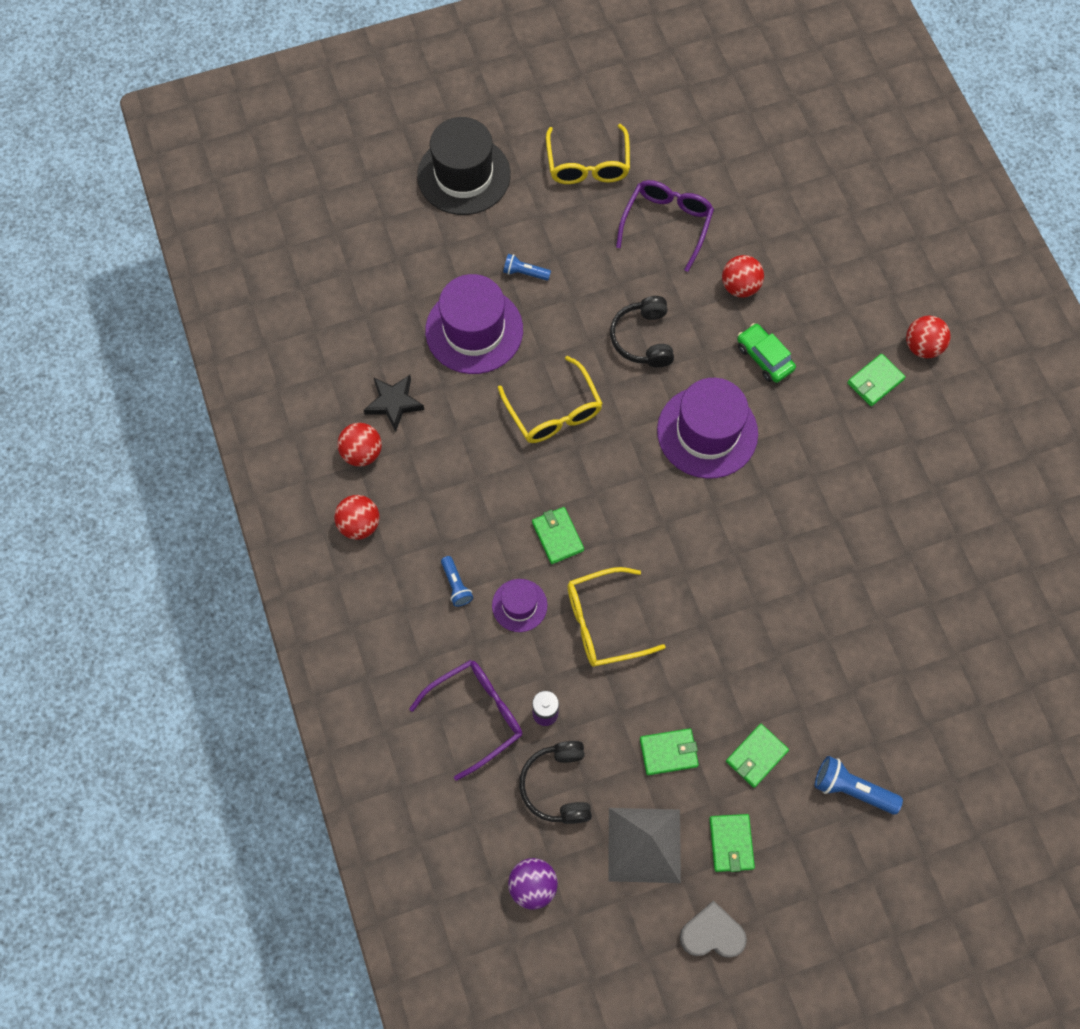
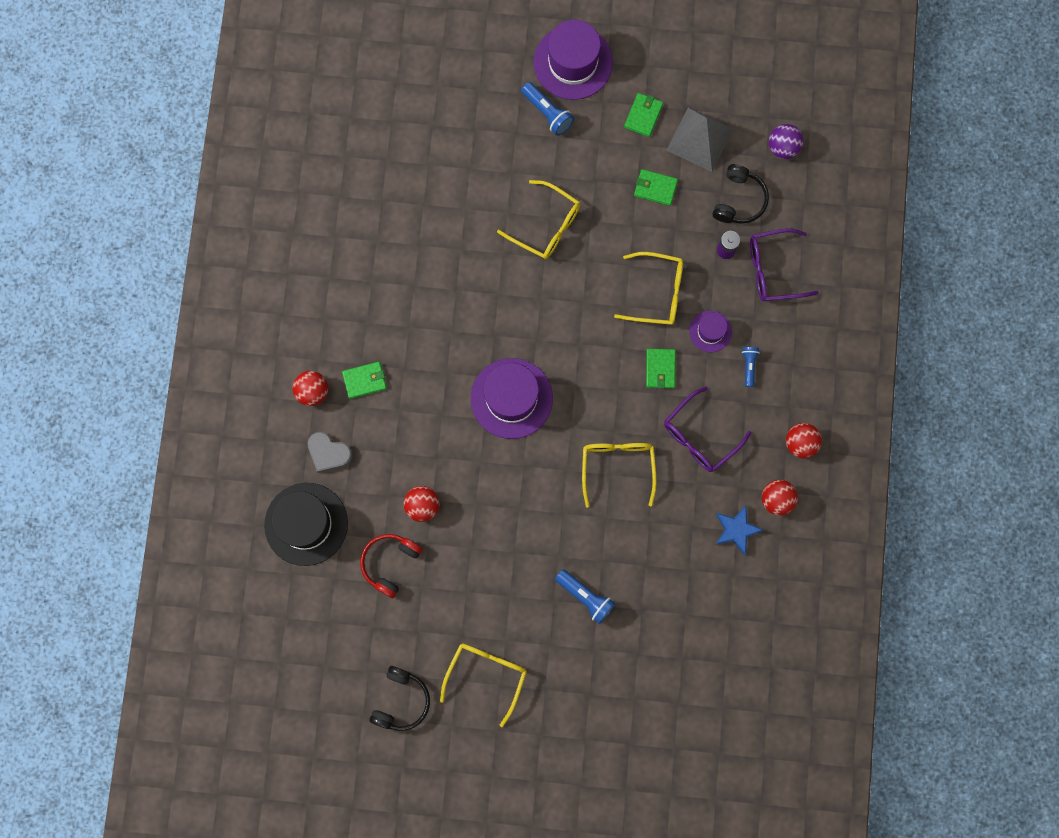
camera: 155 degrees left, 10 degrees up
(394, 403) = (736, 530): black star -> blue star
(464, 175) = (594, 714): black hat -> black hat (306, 524)
(474, 330) = (648, 564): purple hat -> purple hat (573, 62)
(525, 273) = (585, 597): blue flashlight -> blue flashlight, size x1.56
(642, 339) = (521, 496): black headphones -> black headphones (401, 701)
(666, 224) = (450, 589): purple glasses -> purple glasses (700, 436)
(712, 933) = (683, 70): grey heart -> grey heart (328, 453)
(741, 221) = (390, 563): none -> red headphones
(756, 756) = (598, 160): green wallet -> none
(764, 357) = (436, 438): green car -> none
(774, 643) = (546, 226): none -> yellow glasses

